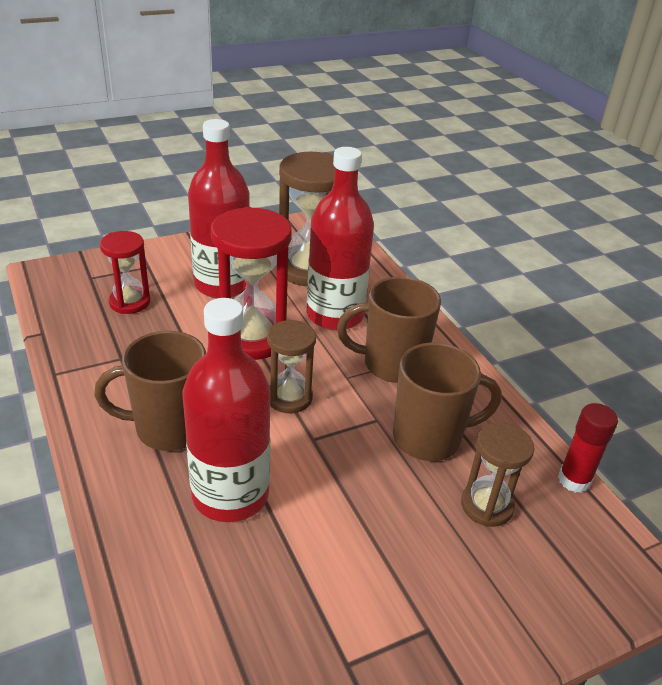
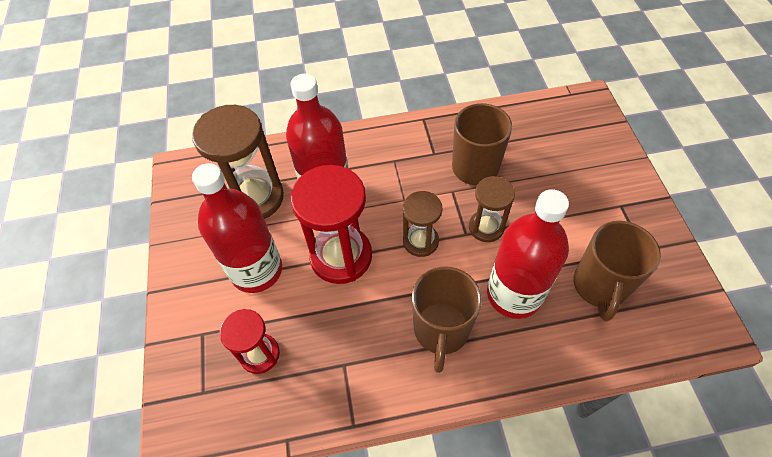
camera: 70 degrees left, 20 degrees up
(391, 364) = (396, 169): brown mug -> brown mug (599, 287)
(486, 506) = (535, 153): brown hourglass -> brown hourglass (486, 227)
(574, 480) = (519, 105): red glue stick -> none

